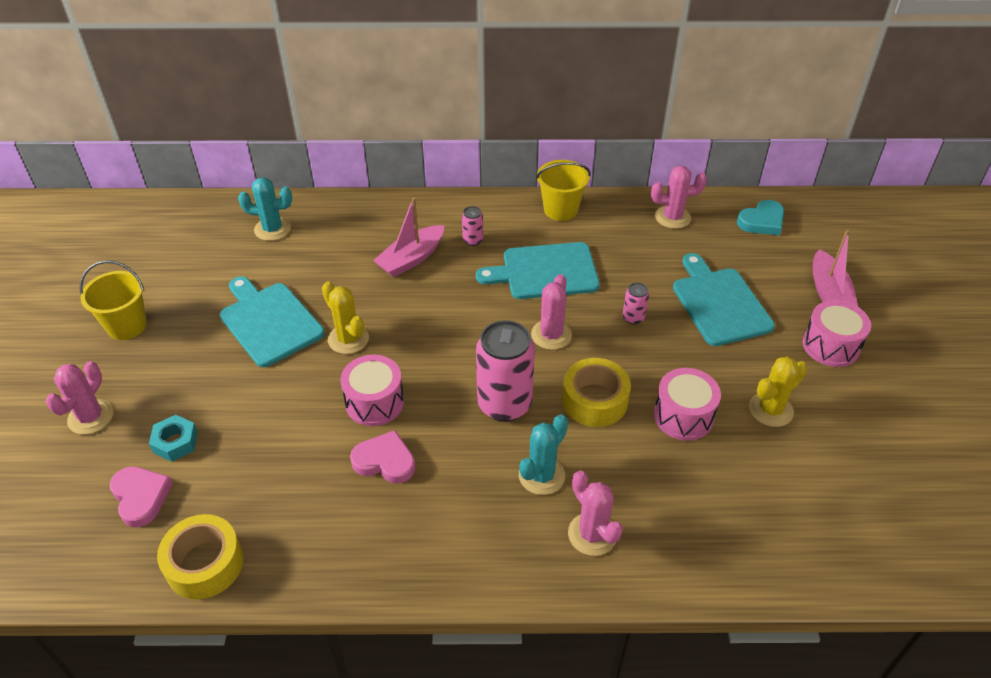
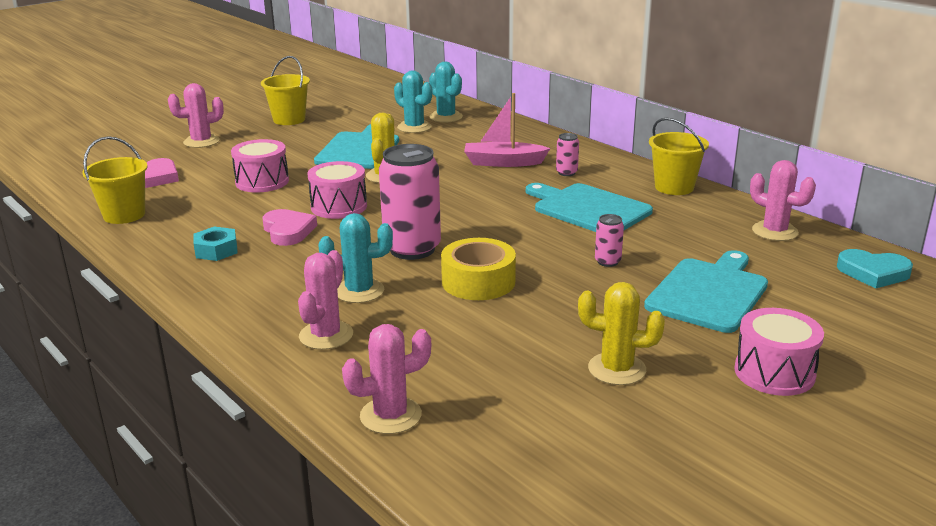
camera: 50 degrees right, 20 degrees down
(175, 442) = (213, 168): turquoise nut -> turquoise nut (216, 250)
(205, 564) = (124, 215): yellow tape -> yellow bucket
(268, 260) = (414, 127): none -> turquoise cactus
(551, 335) = (521, 237): pink cactus -> pink cactus (390, 415)
(683, 416) = (529, 327): pink drum -> pink drum (262, 182)
(829, 293) = (851, 345): pink boat -> none

